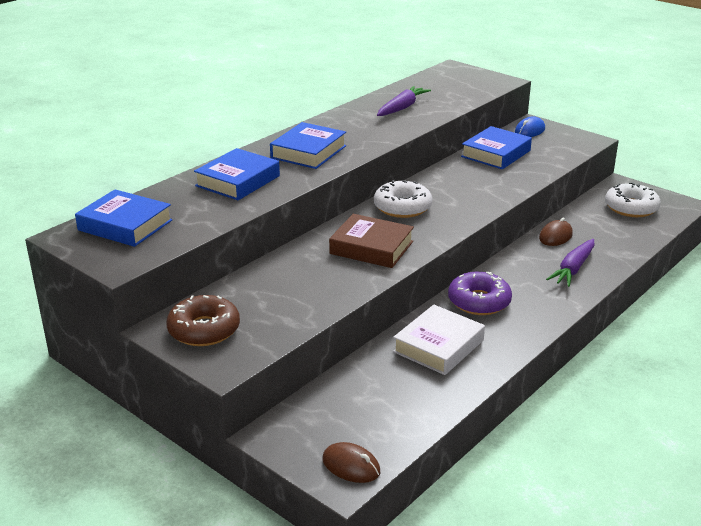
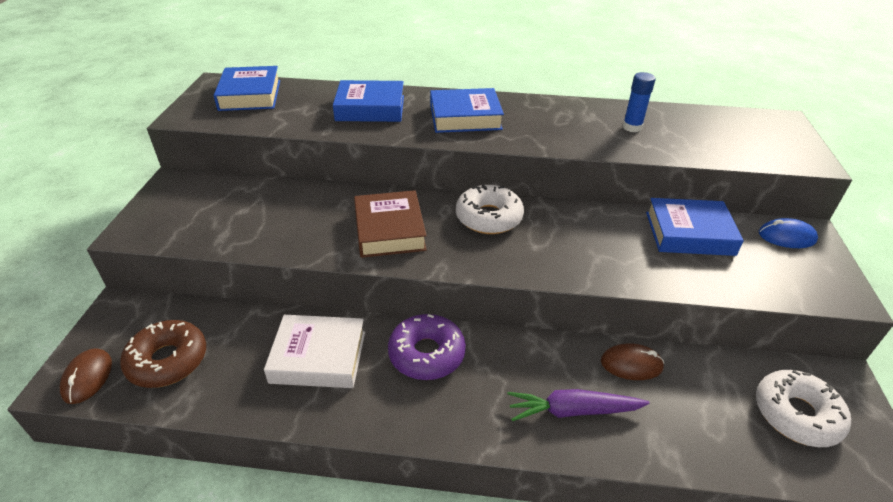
camera: 55 degrees right, 10 degrees up
(204, 330) = (183, 200): brown donut -> brown donut (168, 360)
(402, 108) = (632, 127): purple carrot -> blue glue stick

